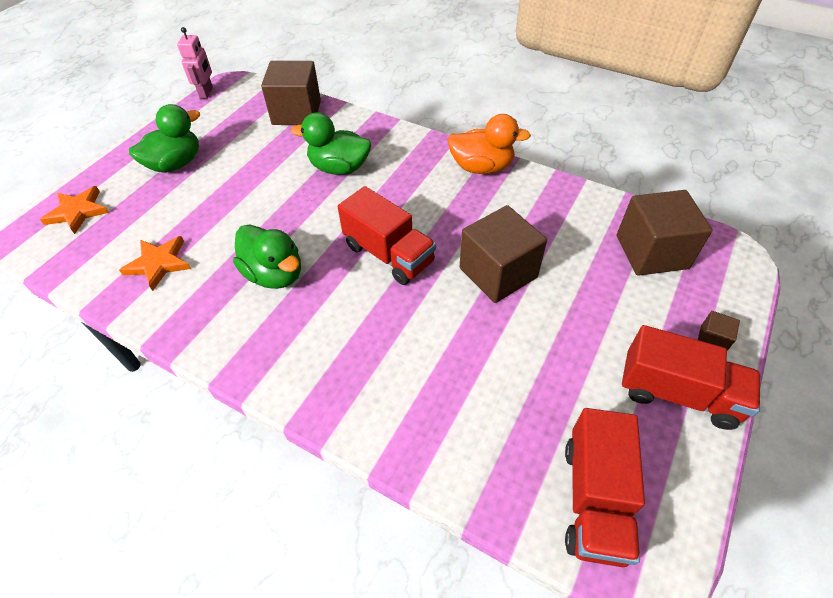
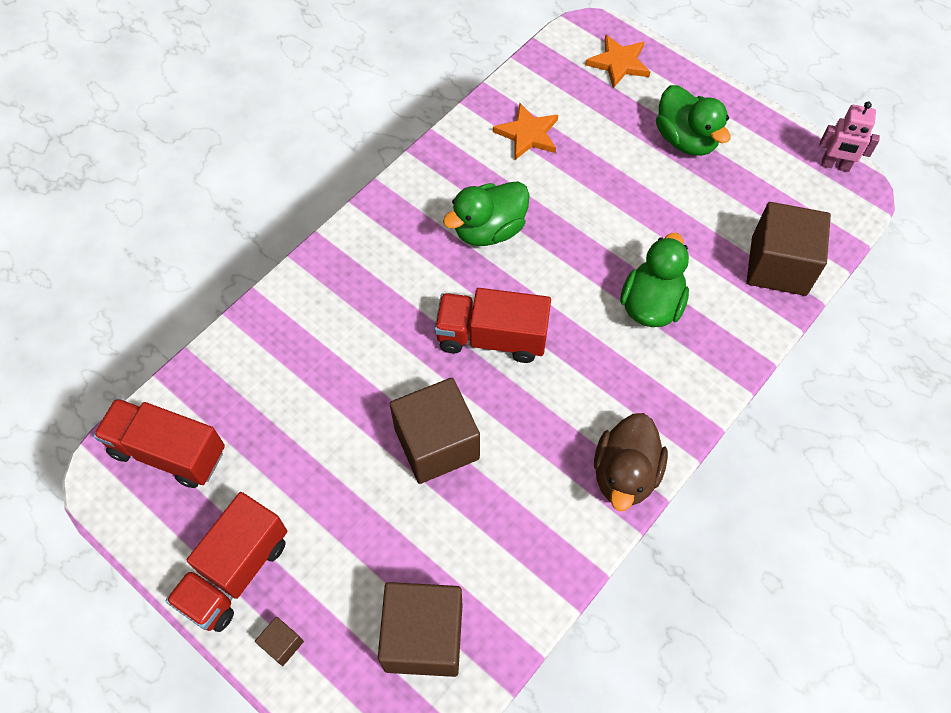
camera: 100 degrees right, 10 degrees up
(388, 254) = (492, 337): red truck -> red truck turned 45 degrees clockwise
(481, 167) = (625, 474): orange duck -> brown duck

